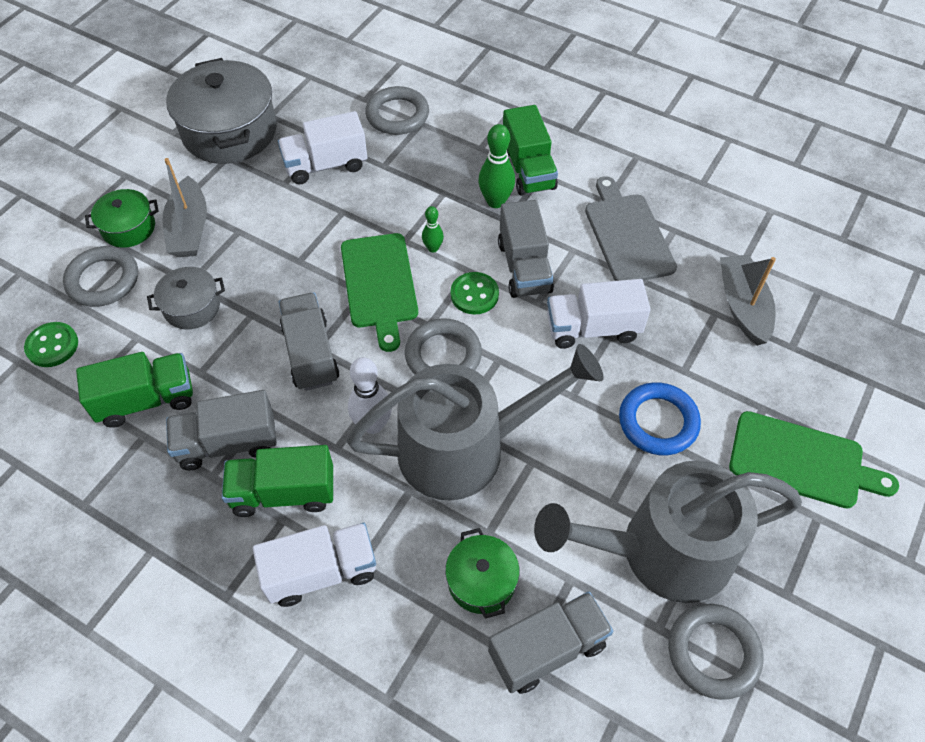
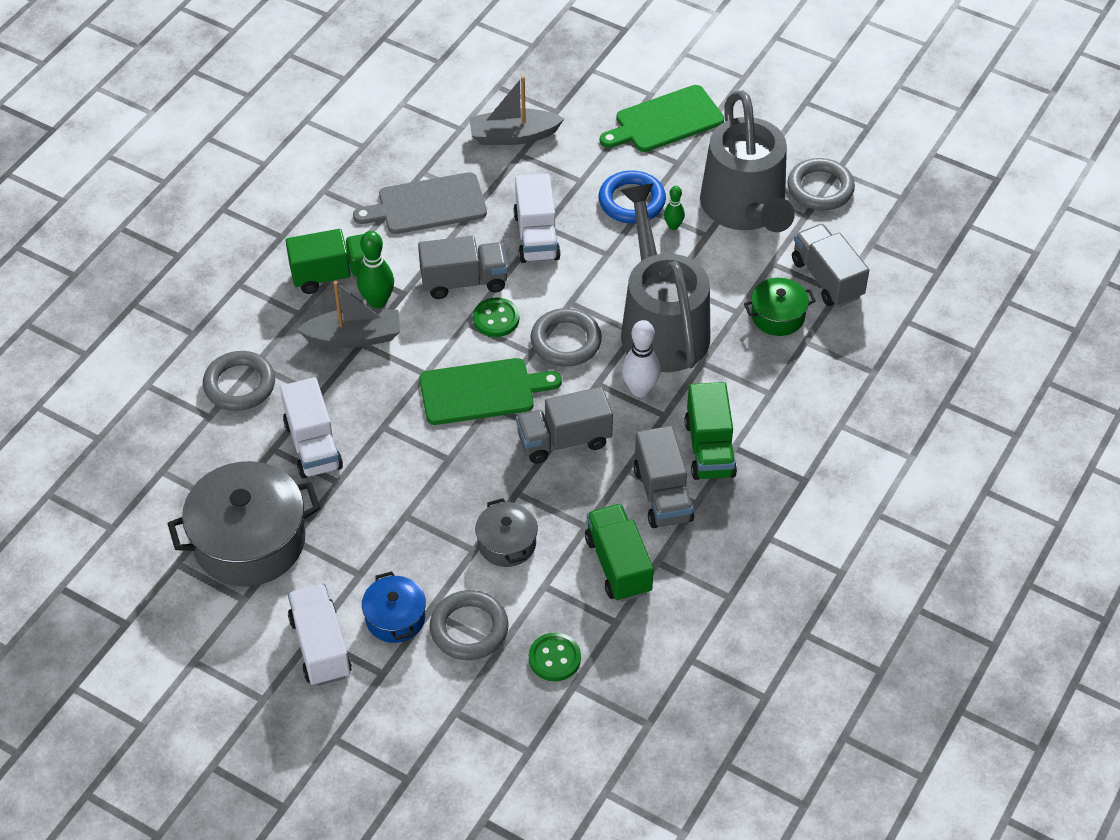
camera: 90 degrees left, 5 degrees down
(128, 228) = (395, 618): green pot -> blue pot
(189, 229) = (400, 560): grey boat -> grey boat (354, 337)
(321, 572) = (778, 417): white truck -> white truck (320, 647)
(433, 248) = (437, 350): green bowling pin -> green bowling pin (673, 226)
(802, 461) = (665, 121): green cutting board -> green cutting board turned 135 degrees counterclockwise

